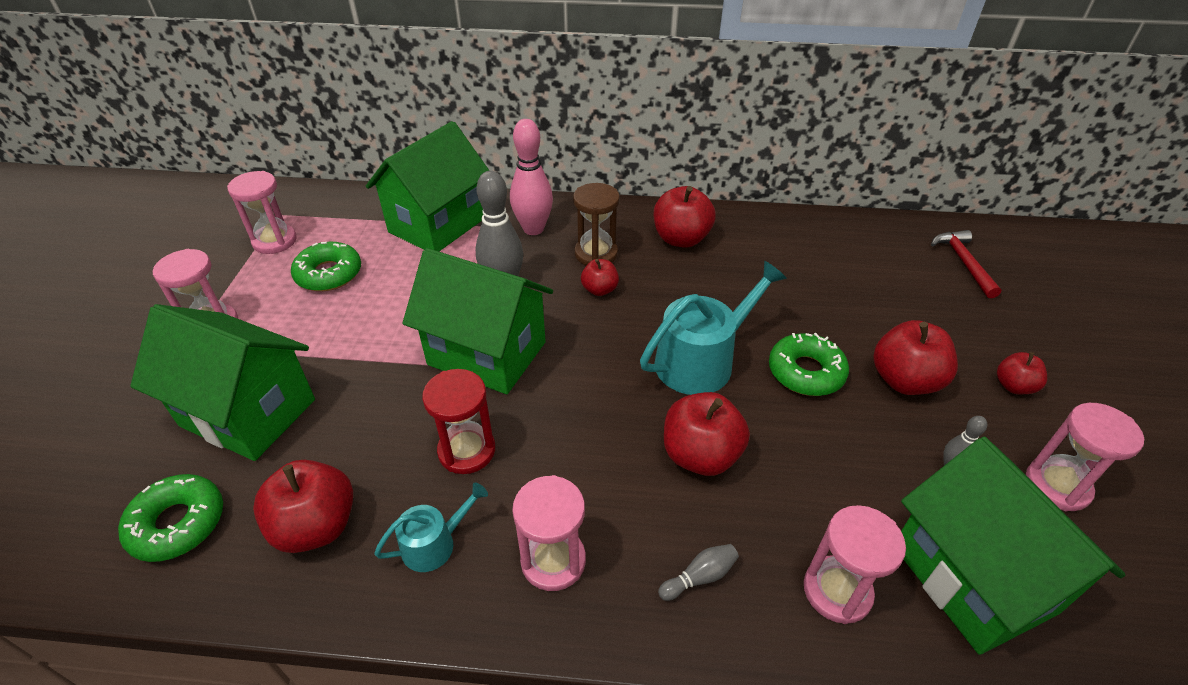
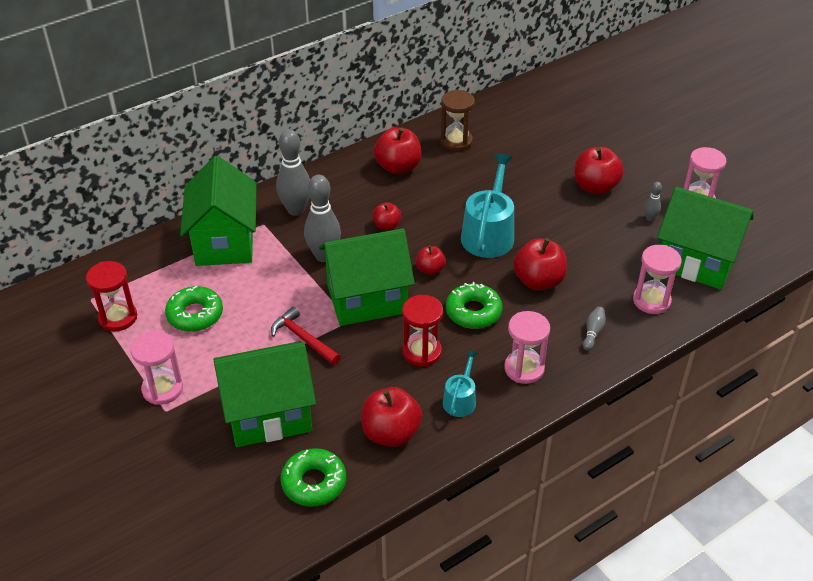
camera: 40 degrees left, 0 degrees up
(275, 241) = (118, 317): pink hourglass -> red hourglass
(533, 229) = (296, 210): pink bowling pin -> grey bowling pin
(596, 254) = (357, 205): brown hourglass -> brown hourglass (456, 141)
(806, 372) = (546, 209): green donut -> green donut (473, 312)
(964, 262) = (566, 101): red hammer -> red hammer (303, 338)
(1013, 386) = (644, 161): red apple -> red apple (430, 269)

